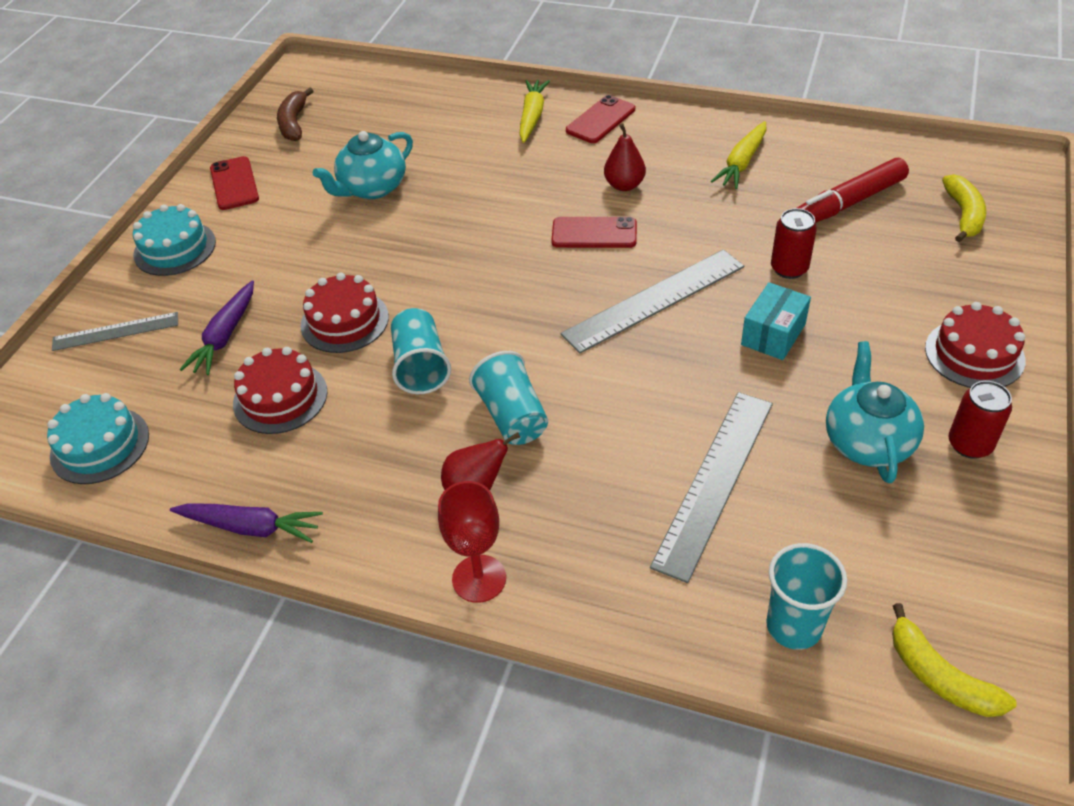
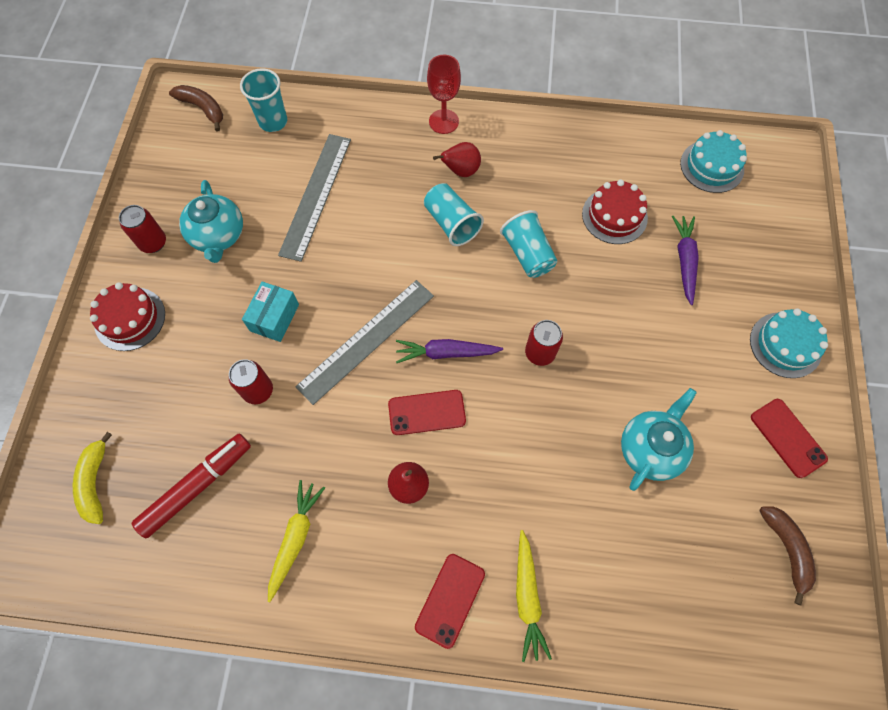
camera: 165 degrees right, 20 degrees up
(115, 331) = (770, 253): grey ruler -> none
(251, 527) = (584, 130): purple carrot -> purple carrot (446, 353)
(344, 321) = (601, 287): red cake -> none
(449, 268) = (540, 353): none -> red can
(939, 676) = (203, 109): yellow banana -> brown banana

